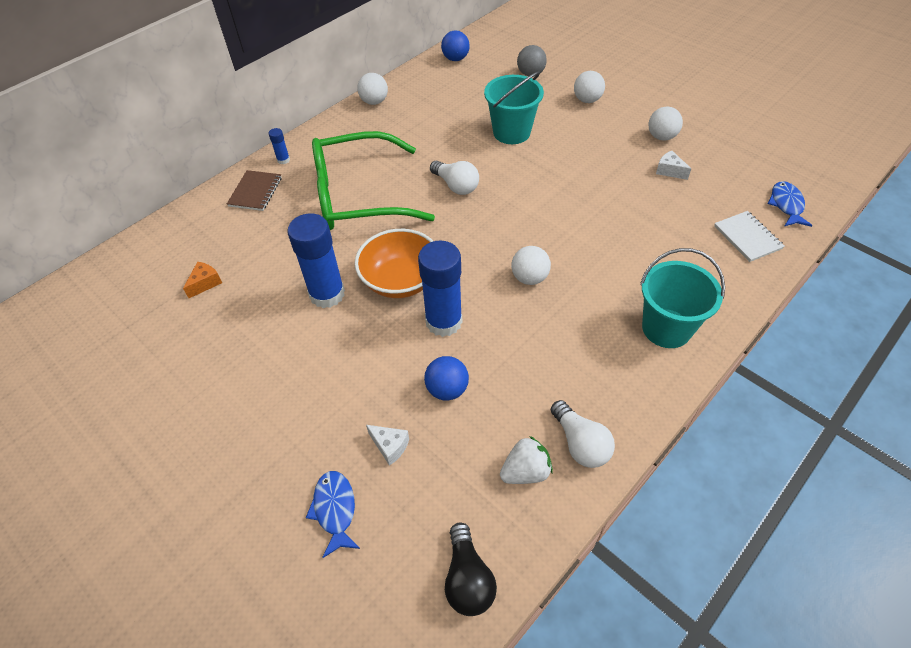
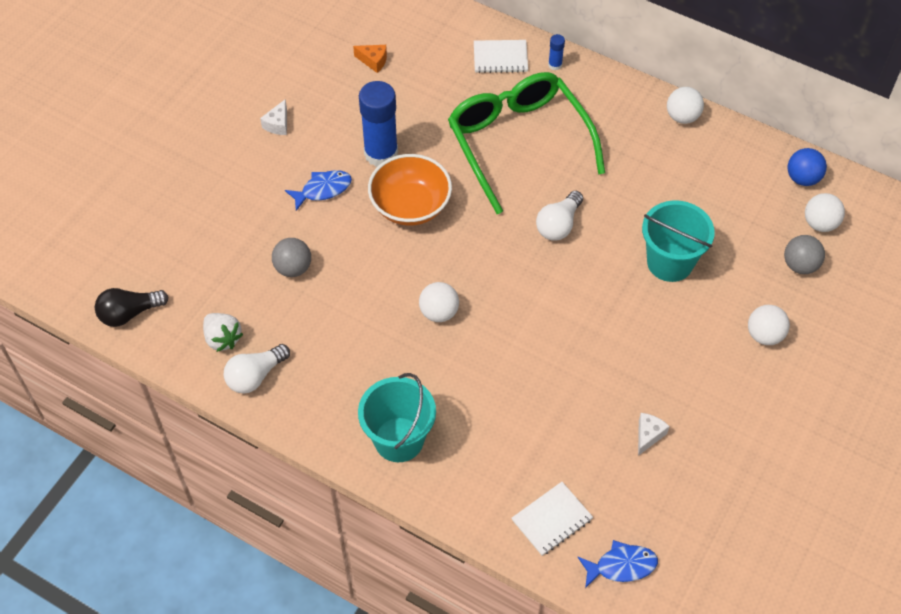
camera: 75 degrees right, 5 degrees up
(255, 192) = (500, 58): brown notebook -> white notebook
(335, 510) = (172, 217): blue fish -> blue fish (323, 190)
(390, 446) = (231, 239): white cheese -> white cheese (278, 124)
(444, 321) = (368, 251): blue glue stick -> none
(447, 389) = (293, 268): blue ball -> grey ball
(661, 137) = (714, 424): white ball -> white ball (820, 223)

